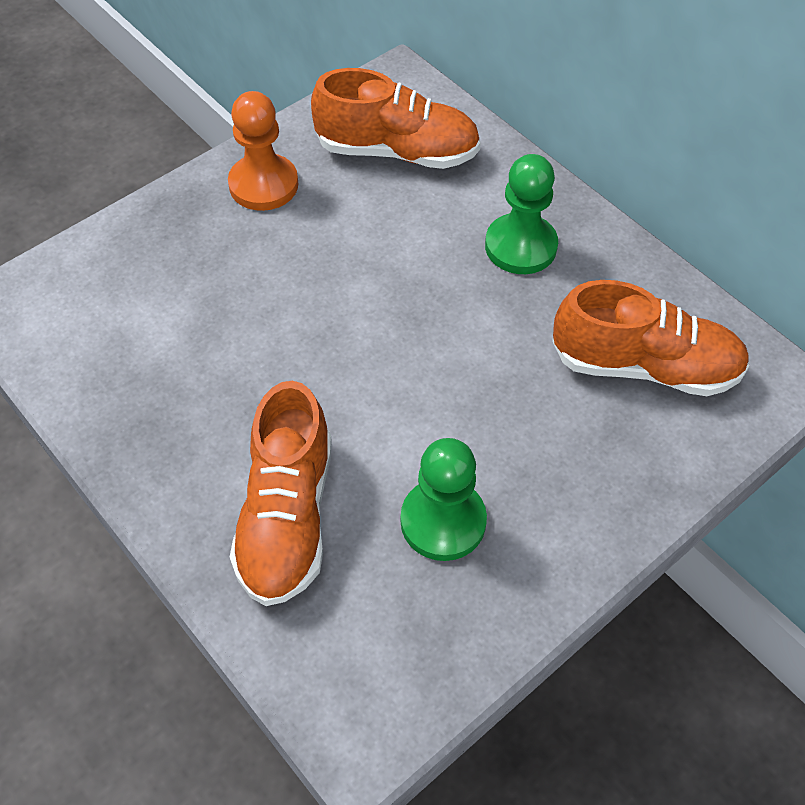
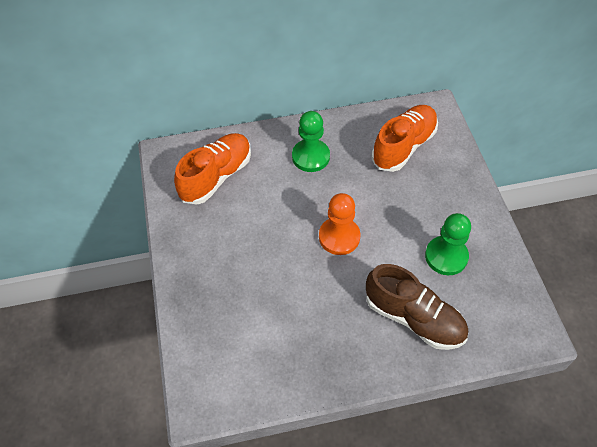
camera: 60 degrees left, 0 degrees up
(263, 185) = (198, 244): orange pawn -> orange pawn (339, 237)
(287, 516) = (414, 318): orange shoe -> brown shoe

